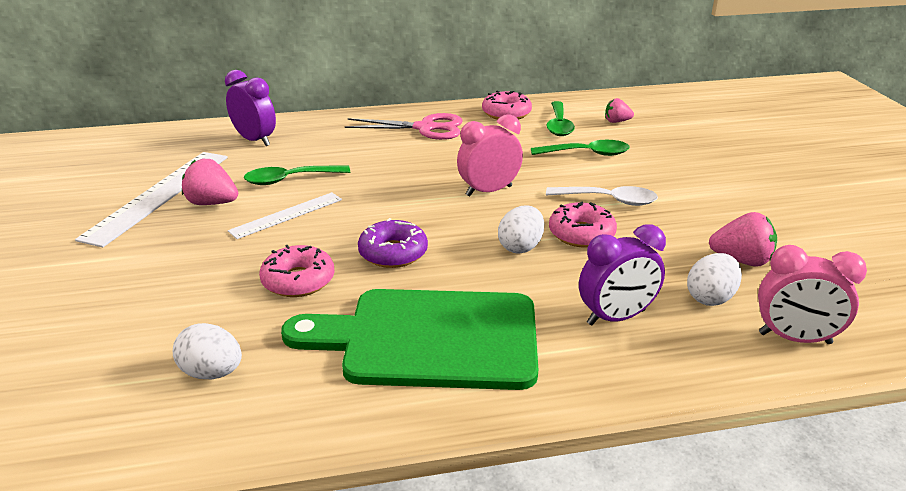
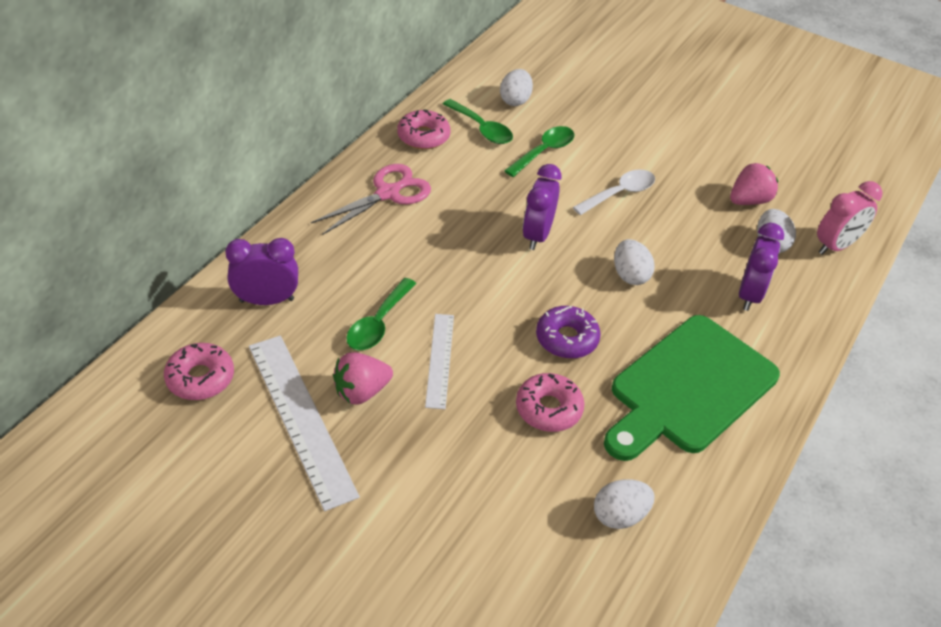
camera: 50 degrees left, 15 degrees up
(488, 191) = (537, 235): pink clock -> purple clock
(581, 234) = (646, 237): pink donut -> pink donut (200, 378)
(616, 121) = (515, 100): pink strawberry -> white egg

